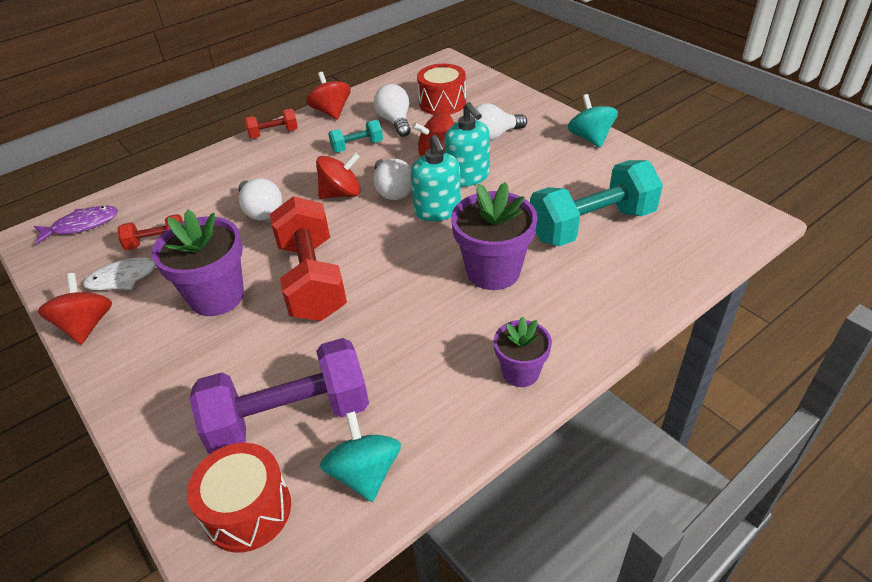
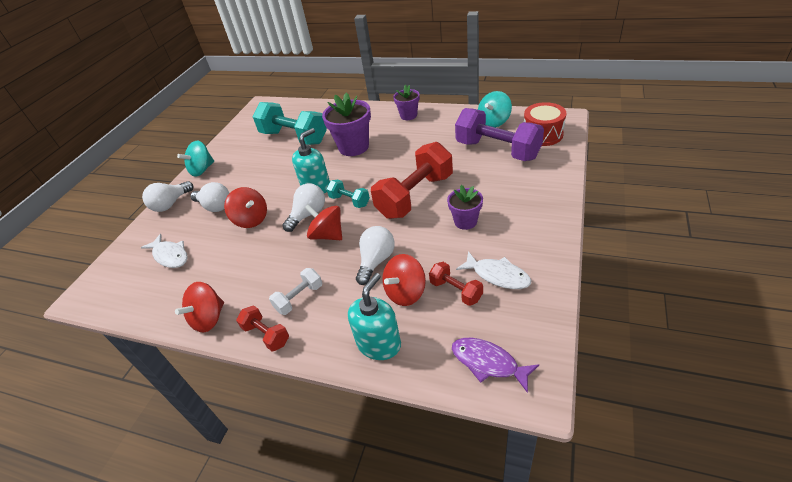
camera: 120 degrees left, 0 degrees up
(86, 325) = (548, 258): red spinning top -> red spinning top (405, 292)
(217, 296) = (465, 221): purple flower pot -> purple flower pot, size x0.59
(286, 157) = (299, 298): none -> white dumbbell
(357, 146) = (261, 265): turquoise dumbbell -> turquoise dumbbell (349, 201)
(395, 121) = (212, 266): white light bulb -> white light bulb (170, 204)
(442, 103) = (170, 255): red drum -> white fish
(468, 176) = (272, 193): turquoise soap dispenser -> turquoise soap dispenser (379, 344)

